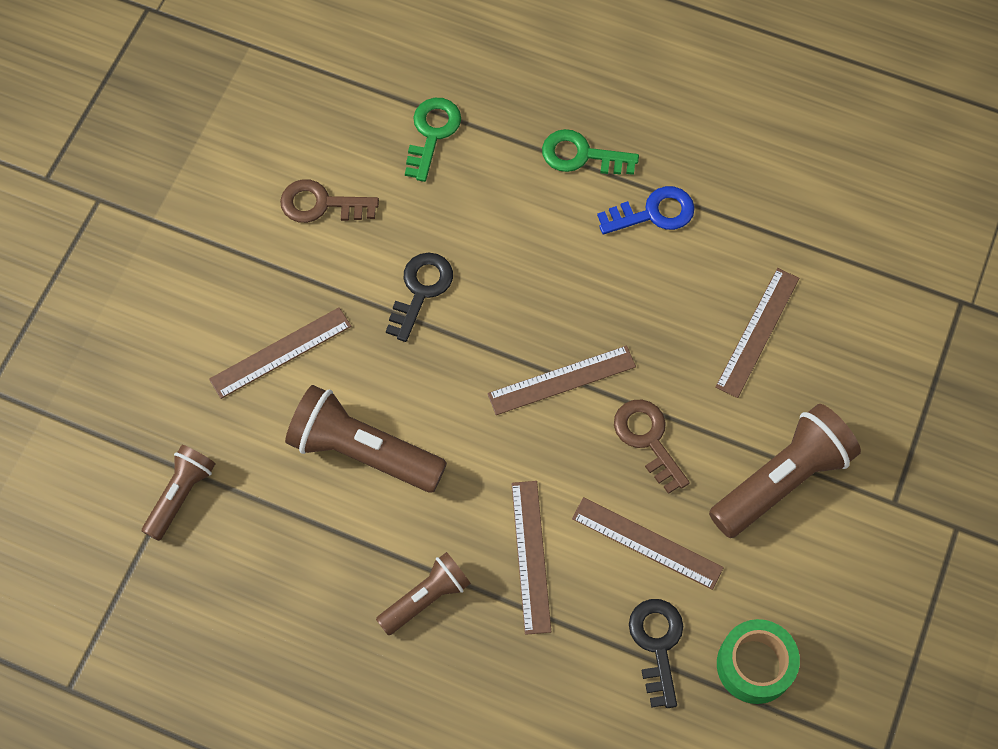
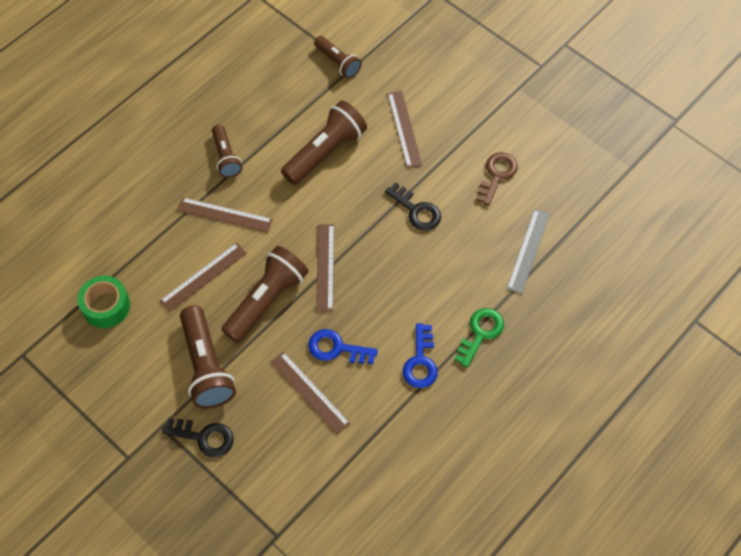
camera: 110 degrees right, 5 degrees down
(432, 133) = (528, 250): green key -> grey ruler
(648, 439) = (266, 300): brown key -> brown flashlight
(657, 644) = (143, 260): black key -> black key (204, 437)
(680, 321) = (336, 348): none -> blue key

